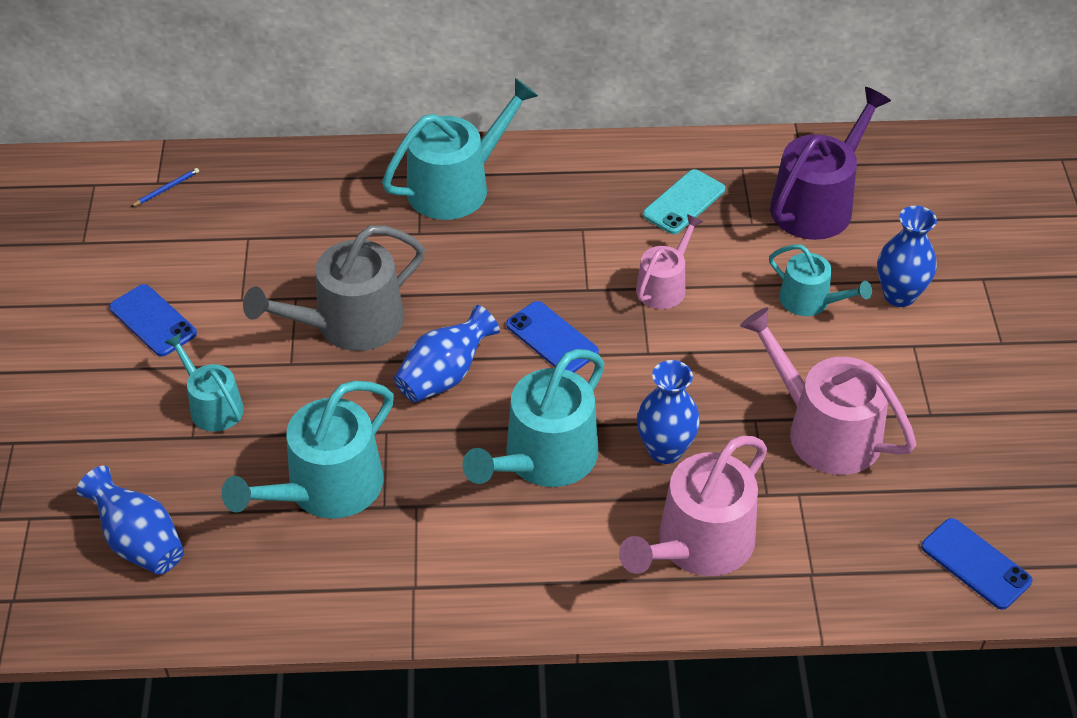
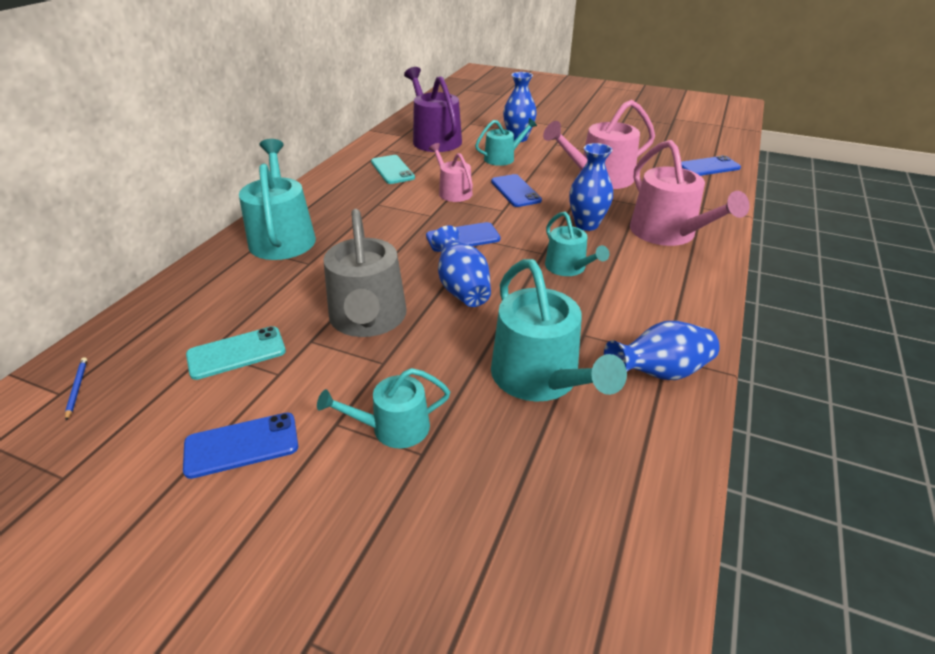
camera: 65 degrees left, 10 degrees down
(139, 541) = (541, 537): blue vase -> blue vase (659, 373)
(254, 257) = (236, 353): none -> turquoise phone
(543, 459) = (568, 268): turquoise watering can -> turquoise watering can, size x0.58
(712, 348) = (515, 191): none -> blue phone

